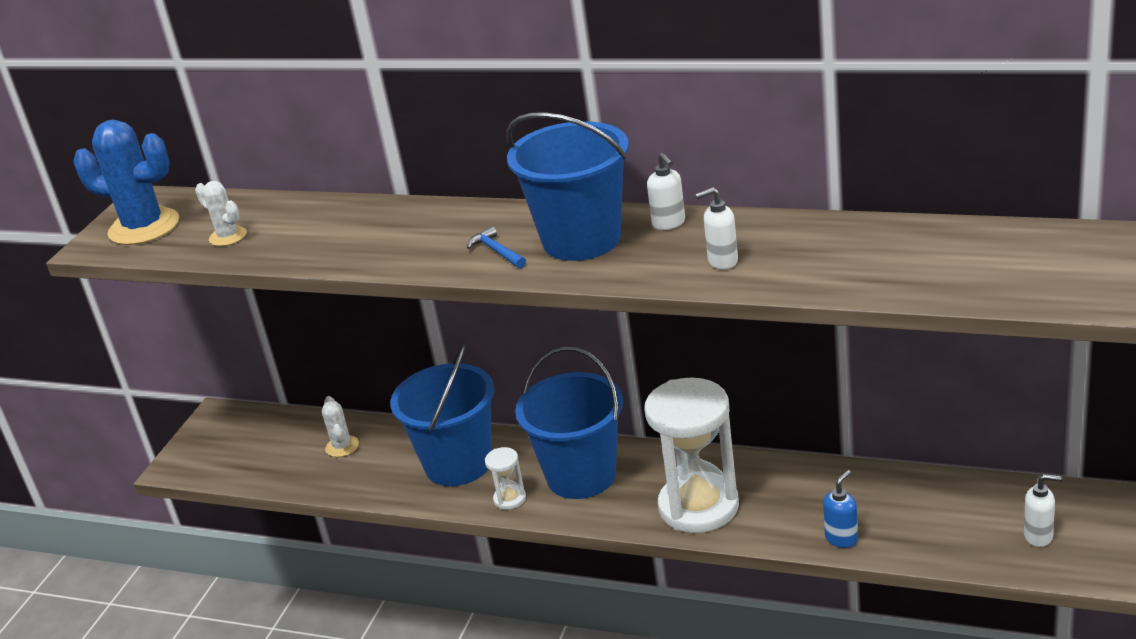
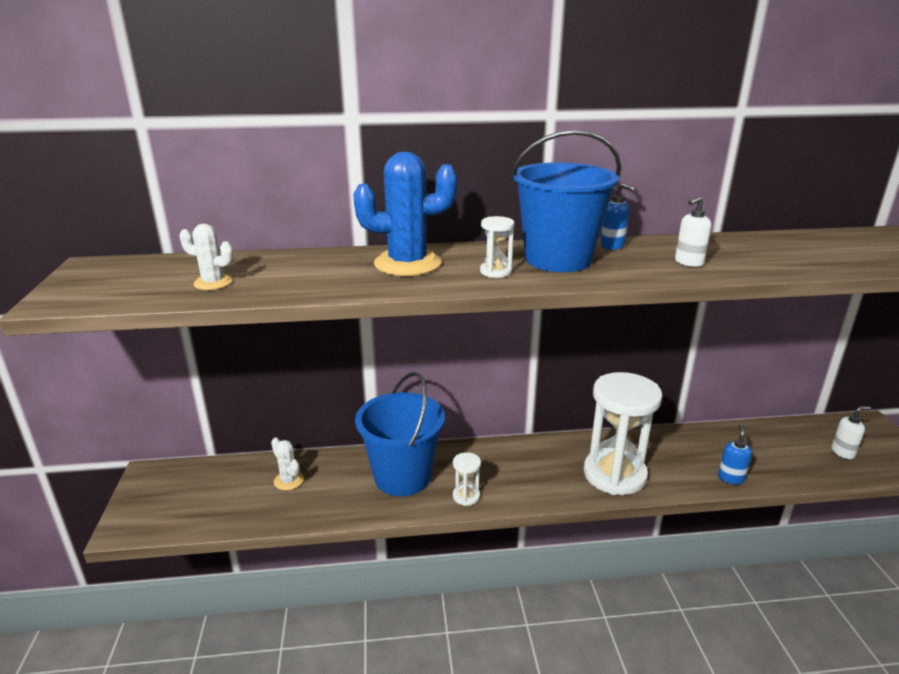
camera: 30 degrees left, 5 degrees down
(144, 227) = (108, 283): blue cactus -> blue cactus (407, 264)
(496, 251) = (496, 271): blue hammer -> white hourglass
(581, 476) = (509, 468): blue bucket -> none
(669, 223) = (612, 246): white soap dispenser -> blue soap dispenser

